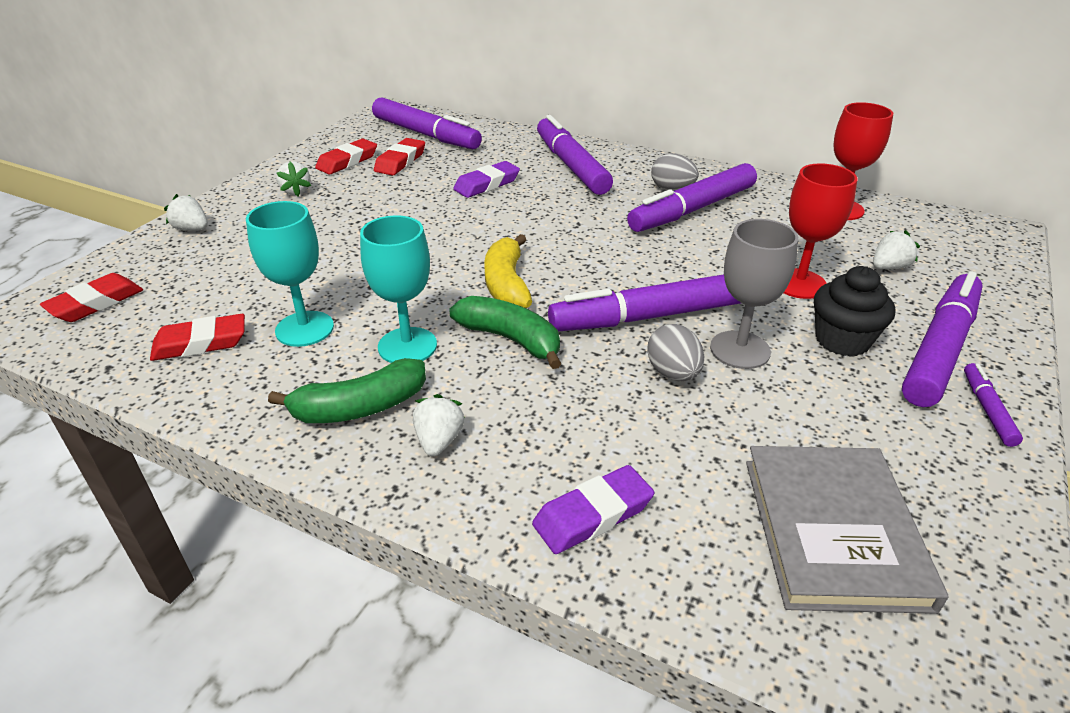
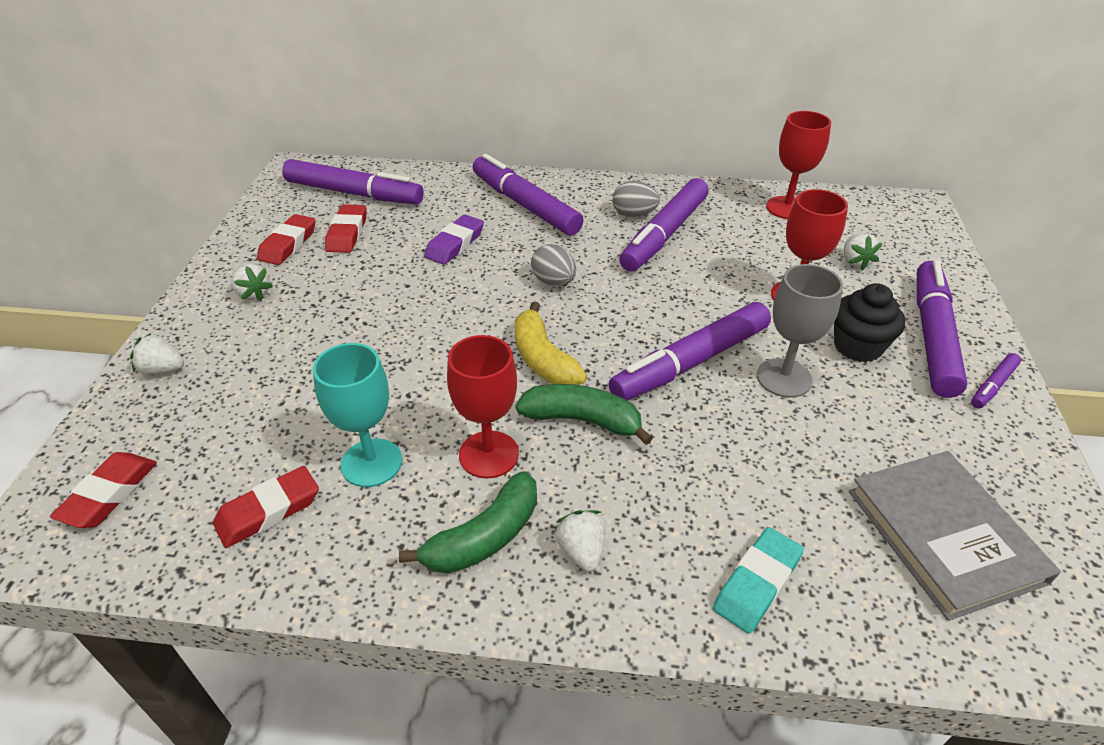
camera: 20 degrees left, 5 degrees up
(407, 346) = (489, 454): turquoise goblet -> red goblet
(593, 515) = (757, 583): purple eraser -> turquoise eraser
(673, 373) = (743, 418): grey egg -> grey egg (553, 282)
(889, 267) = (855, 262): white strawberry -> white strawberry turned 135 degrees clockwise
(987, 409) = (993, 386): purple marker -> purple marker turned 120 degrees counterclockwise

